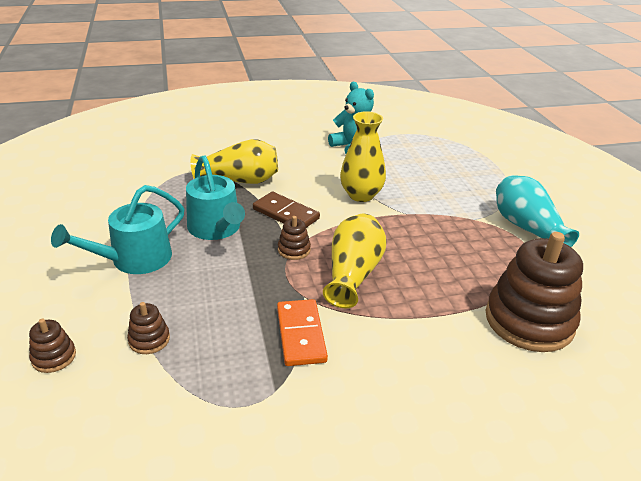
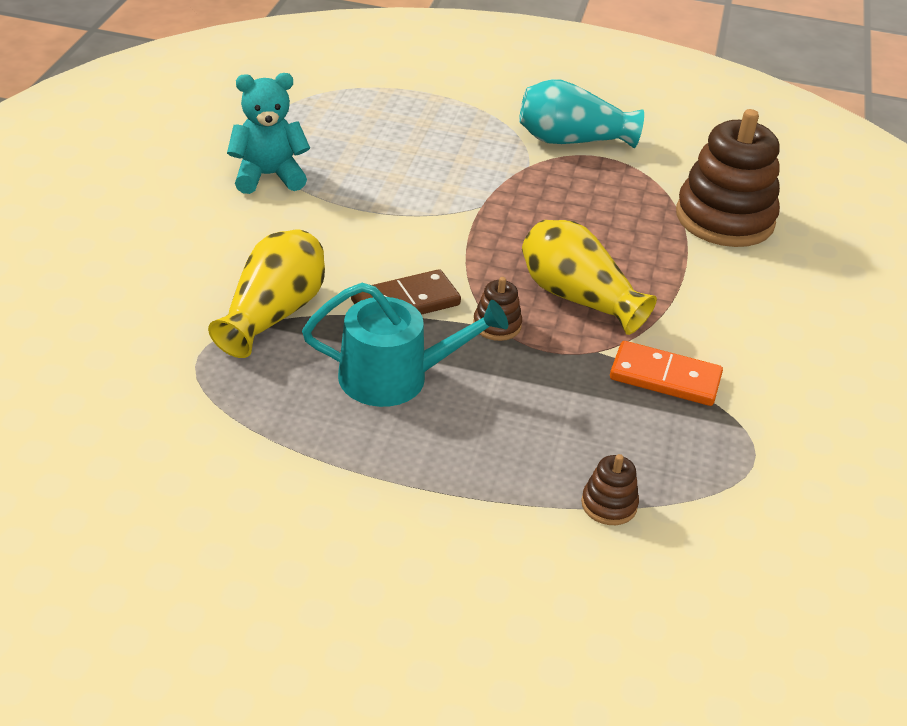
camera: 65 degrees left, 5 degrees up
(54, 357) = (597, 602): brown stacking toy -> none
(134, 259) = (419, 479): turquoise watering can -> none
(361, 195) = (408, 222): yellow vase -> none

